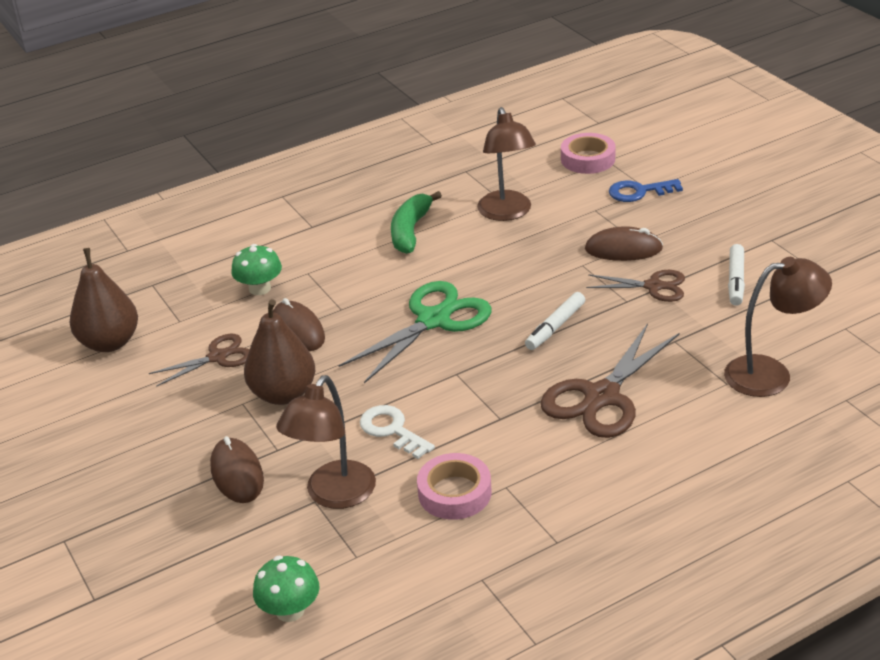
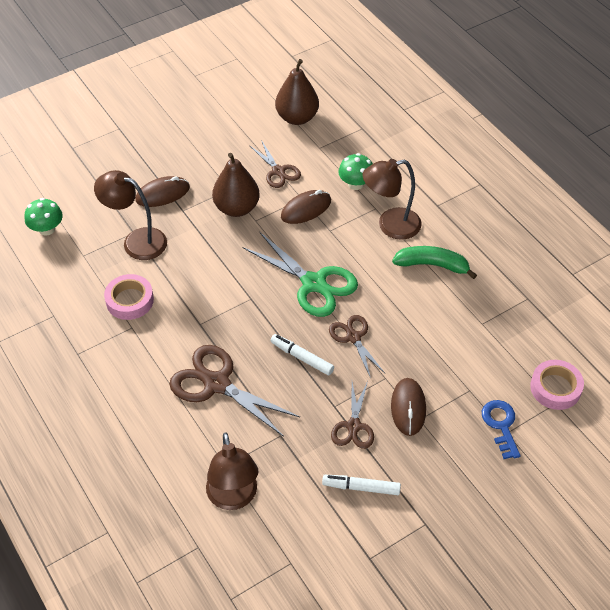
camera: 85 degrees right, 15 degrees up
(392, 430) = (194, 266): white key -> none
(507, 213) = (461, 327): brown lamp -> brown lamp (390, 225)
(522, 288) = (353, 337): none -> brown scissors

